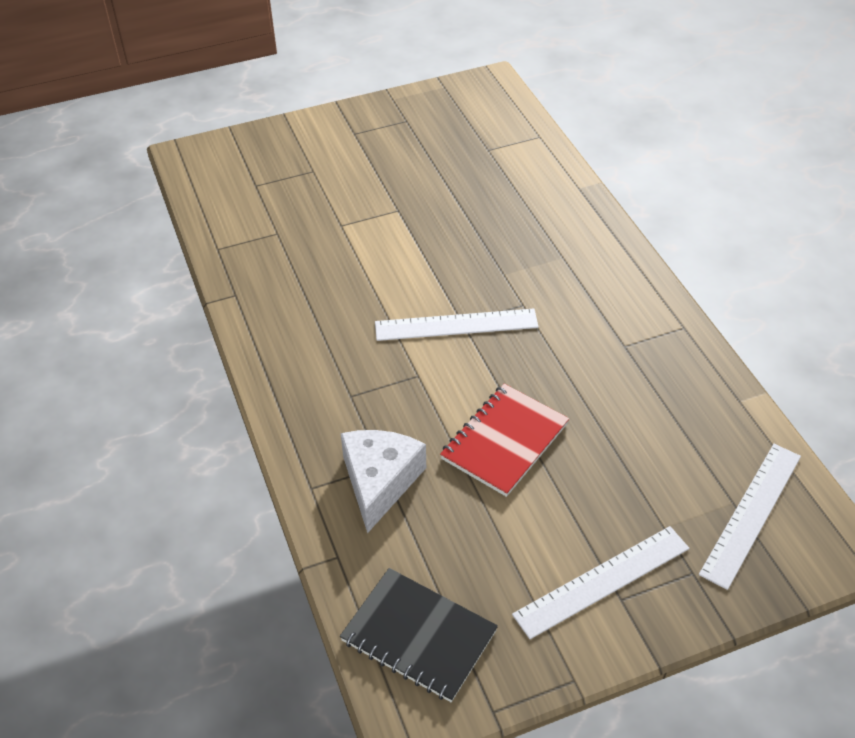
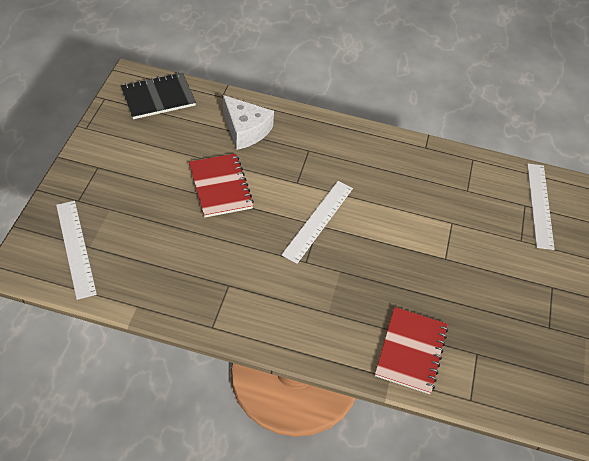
camera: 120 degrees right, 5 degrees up
(536, 187) = (411, 351): none -> red notebook
(602, 581) = (112, 167): white ruler -> white ruler (539, 205)

